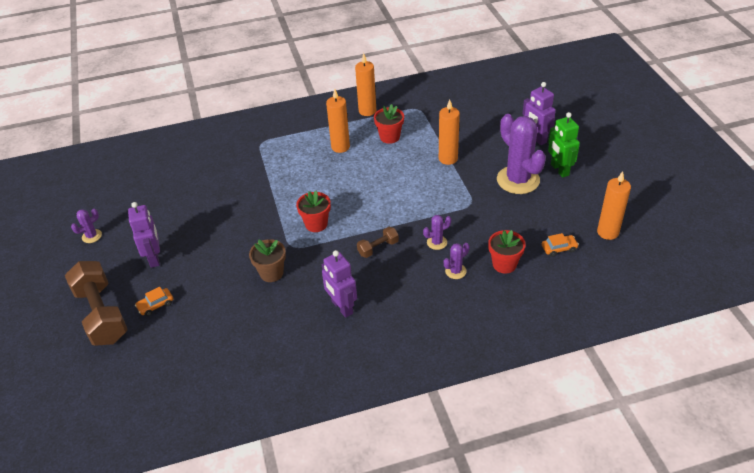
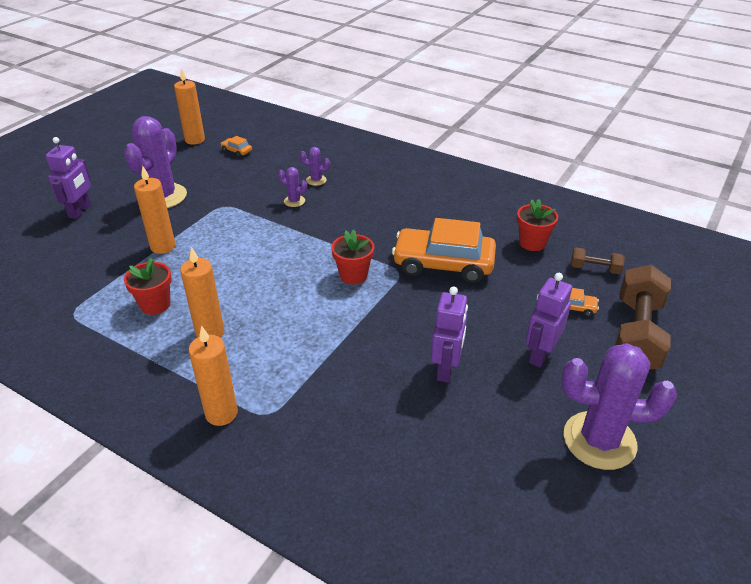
camera: 135 degrees left, 5 degrees down
(92, 236) = (599, 440): purple cactus -> purple cactus, size x2.25
(271, 273) = (443, 264): brown flower pot -> orange car
(342, 307) = (422, 210): purple robot -> purple robot (446, 369)
(367, 111) = (108, 354): orange candle -> orange candle (221, 413)
(378, 248) = (338, 225): brown dumbbell -> brown dumbbell (595, 269)
(504, 264) = (282, 165): red flower pot -> red flower pot (532, 243)
(559, 170) = (126, 183): green robot -> none

